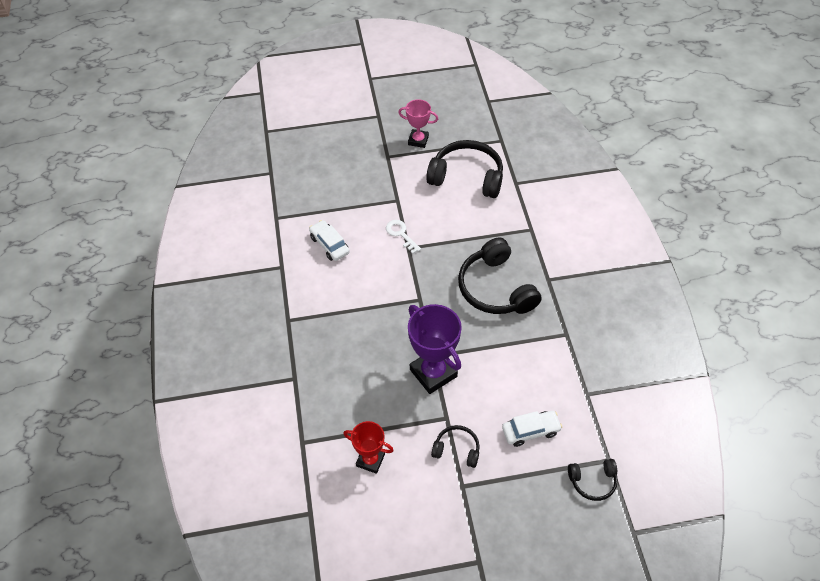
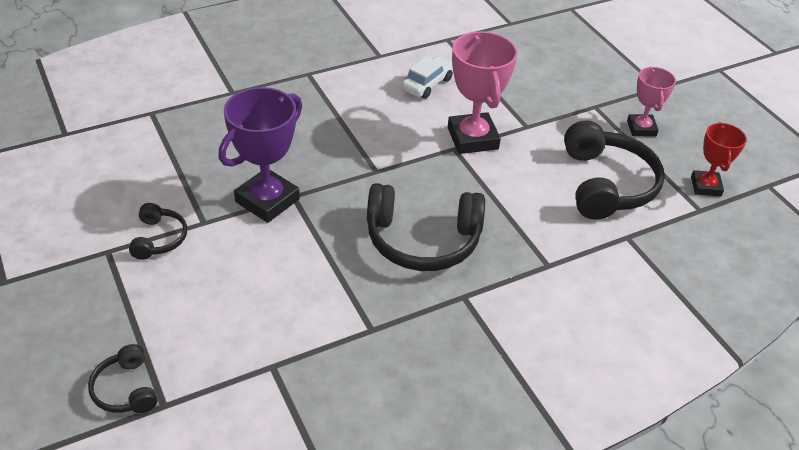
camera: 70 degrees right, 10 degrees down
(370, 460) = (135, 167): red trophy -> red trophy (705, 186)
(401, 234) = (472, 138): white key -> pink trophy
(495, 288) = (422, 240): black headphones -> black headphones turned 135 degrees counterclockwise
(530, 431) = (198, 308): white car -> none

